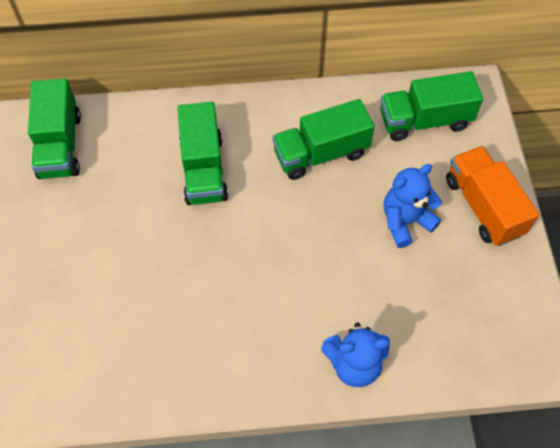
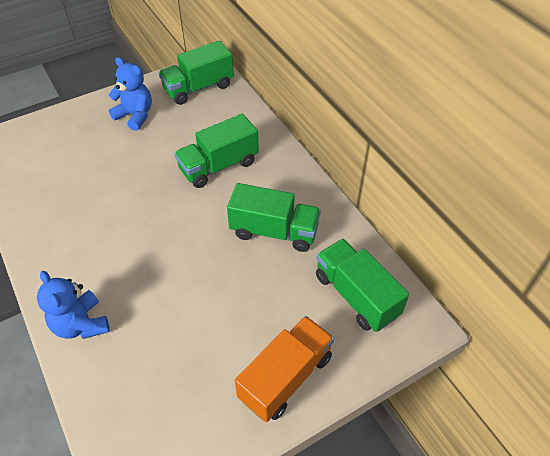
camera: 65 degrees right, 10 degrees down
(321, 153) = (274, 231): green truck -> green truck turned 150 degrees clockwise
(405, 221) = (237, 316): blue teddy bear -> blue teddy bear (135, 116)

